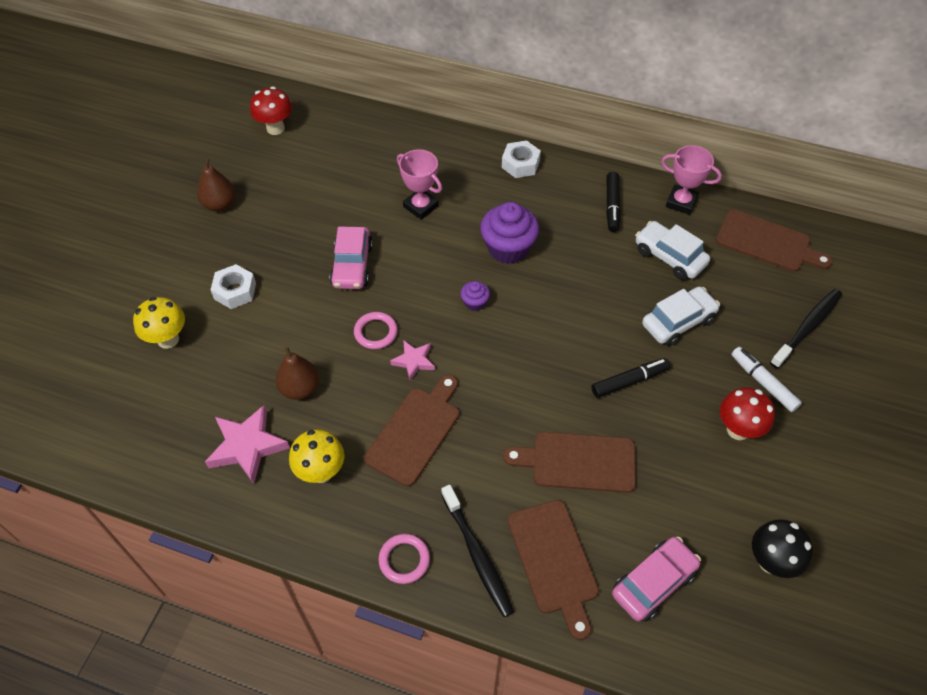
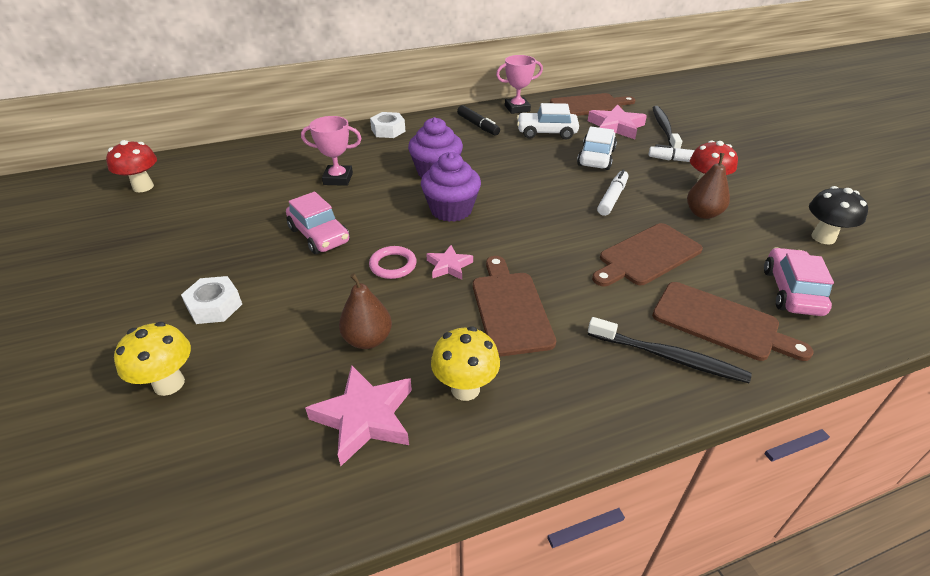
camera: 40 degrees left, 15 degrees down
(219, 204) = (130, 255): brown pear -> brown pear (703, 213)
(404, 560) = (622, 403): pink ring -> none
(475, 302) = (451, 210): purple cupcake -> purple cupcake, size x2.05
(629, 381) = (612, 198): black marker -> white marker
(755, 292) = (616, 127): none -> pink star

